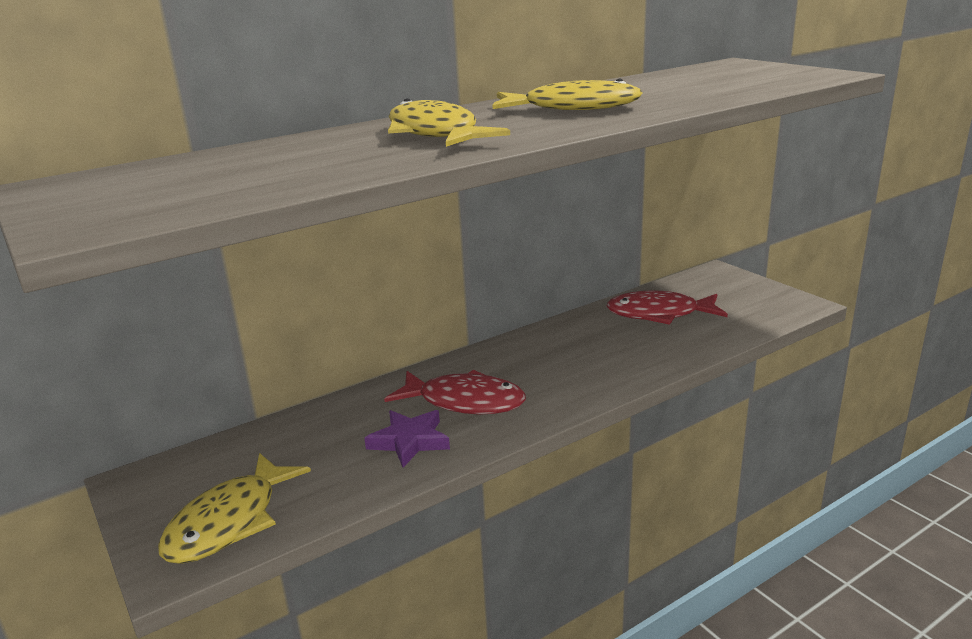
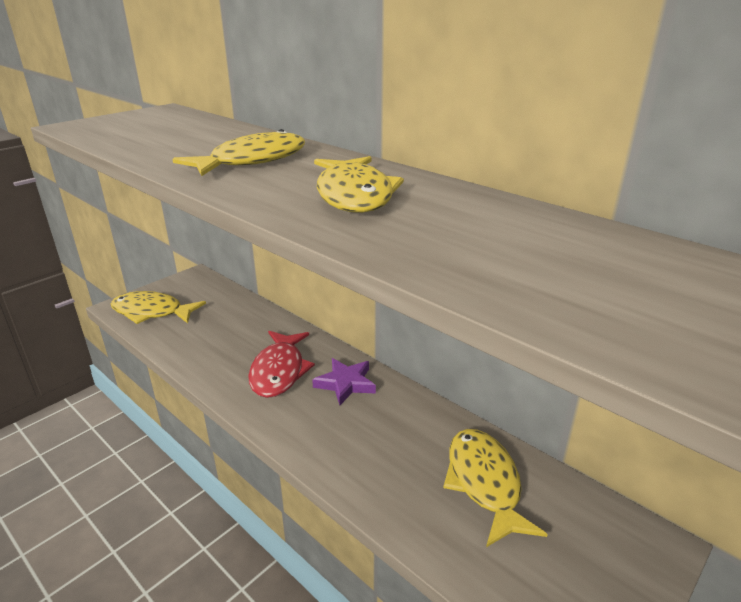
camera: 75 degrees right, 5 degrees up
(409, 441) = (226, 356): purple star -> purple star (346, 384)
(659, 314) = (484, 483): red fish -> yellow fish

